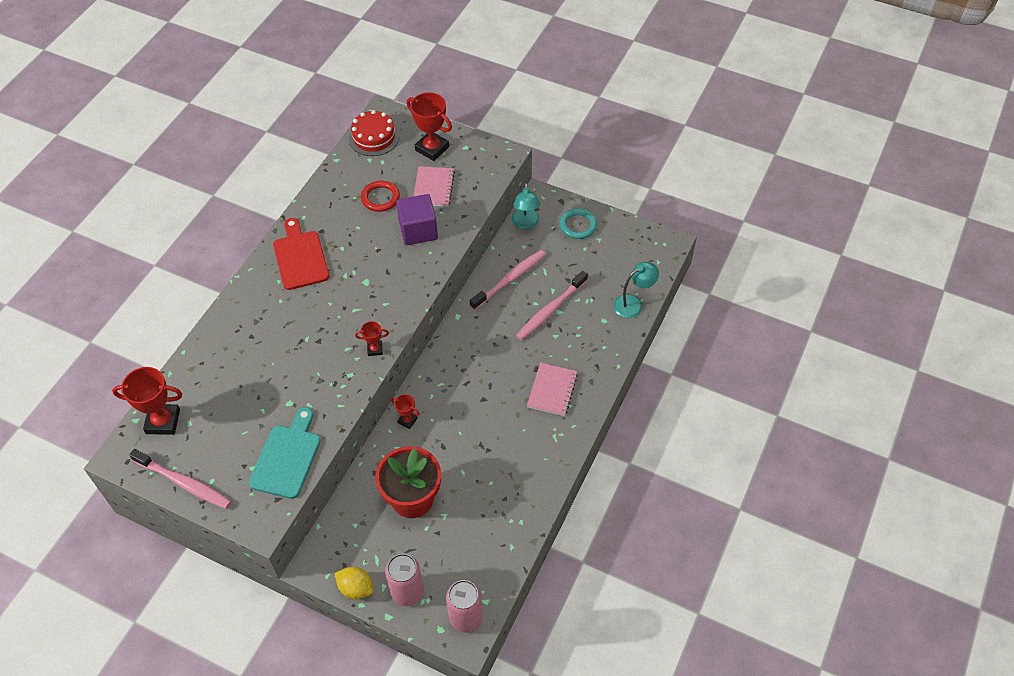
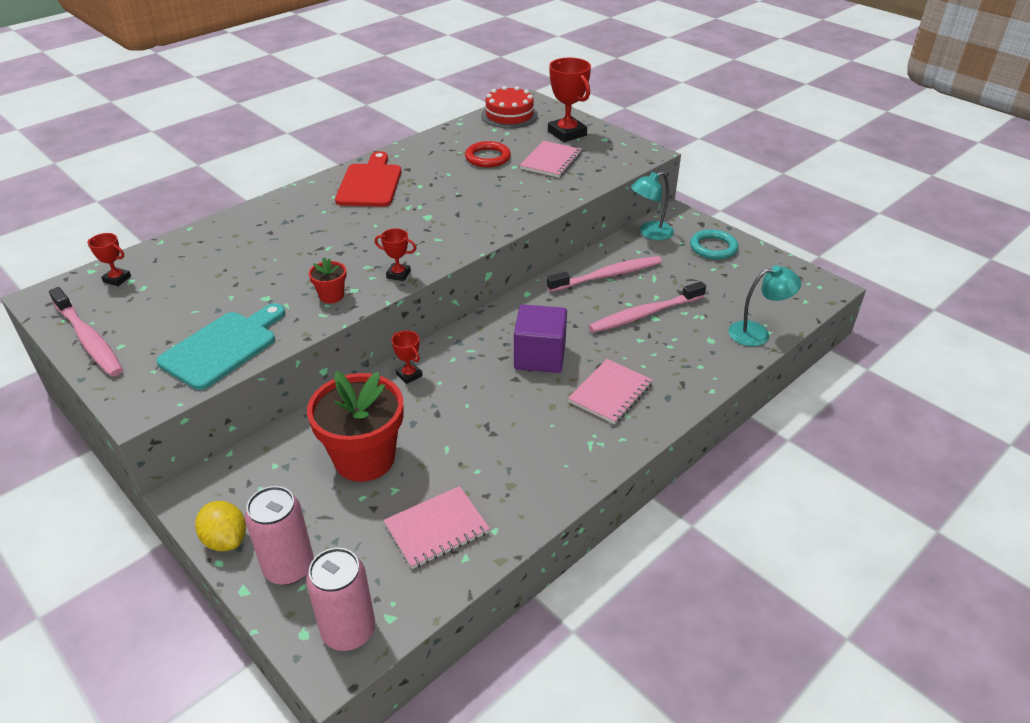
camera: 20 degrees right, 15 degrees down
(163, 421) = (117, 279): red trophy -> red trophy, size x0.52
(337, 386) = (331, 296): none -> red flower pot
(418, 230) = (513, 189): purple cube -> purple cube (540, 356)
(485, 533) = (437, 529): none -> pink notebook
(525, 224) = (650, 233): turquoise lamp -> turquoise lamp turned 45 degrees clockwise

